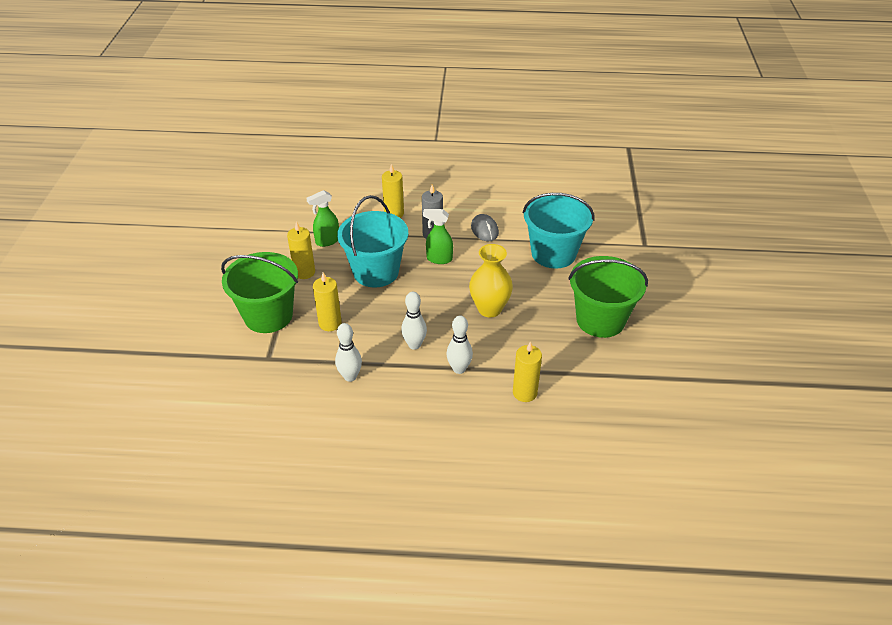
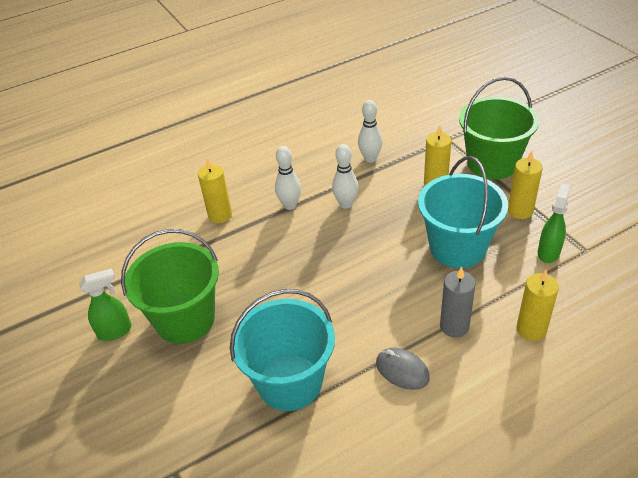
camera: 150 degrees right, 0 degrees up
(439, 259) = (413, 297): green spray bottle -> green spray bottle (115, 331)
(489, 309) = (308, 270): yellow vase -> none

